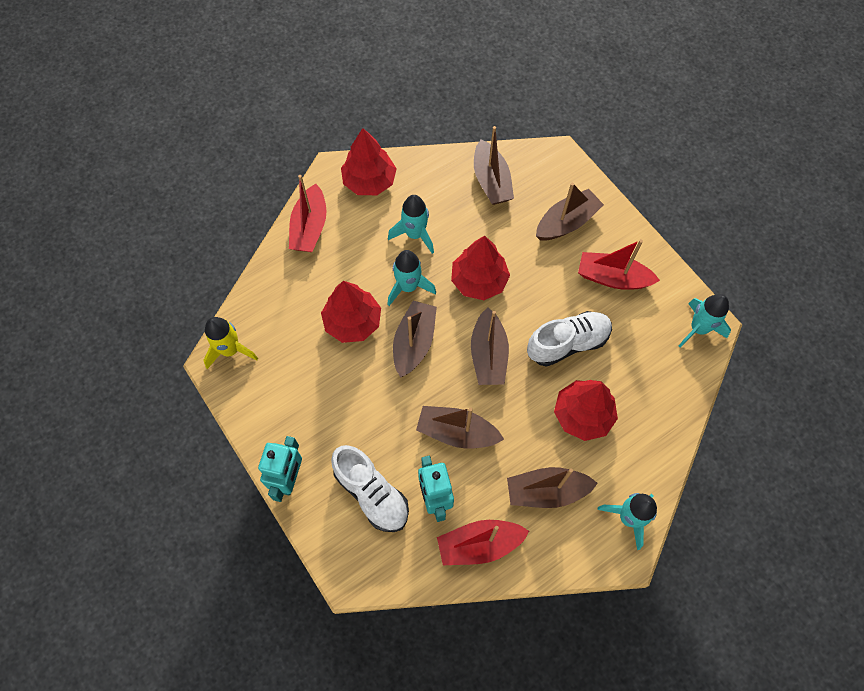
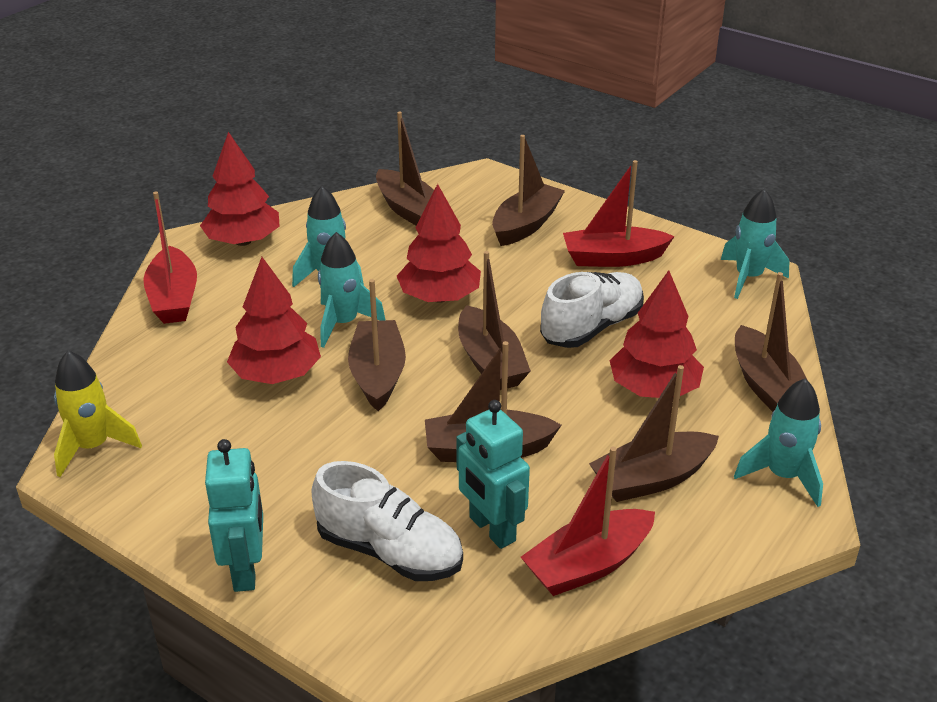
camera: 20 degrees left, 30 degrees down
(658, 436) = (766, 385): none -> brown boat

